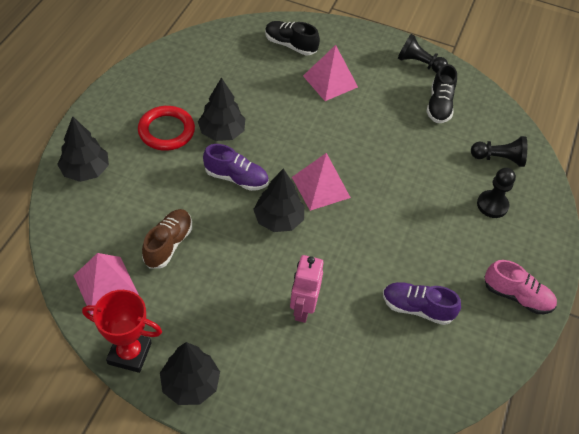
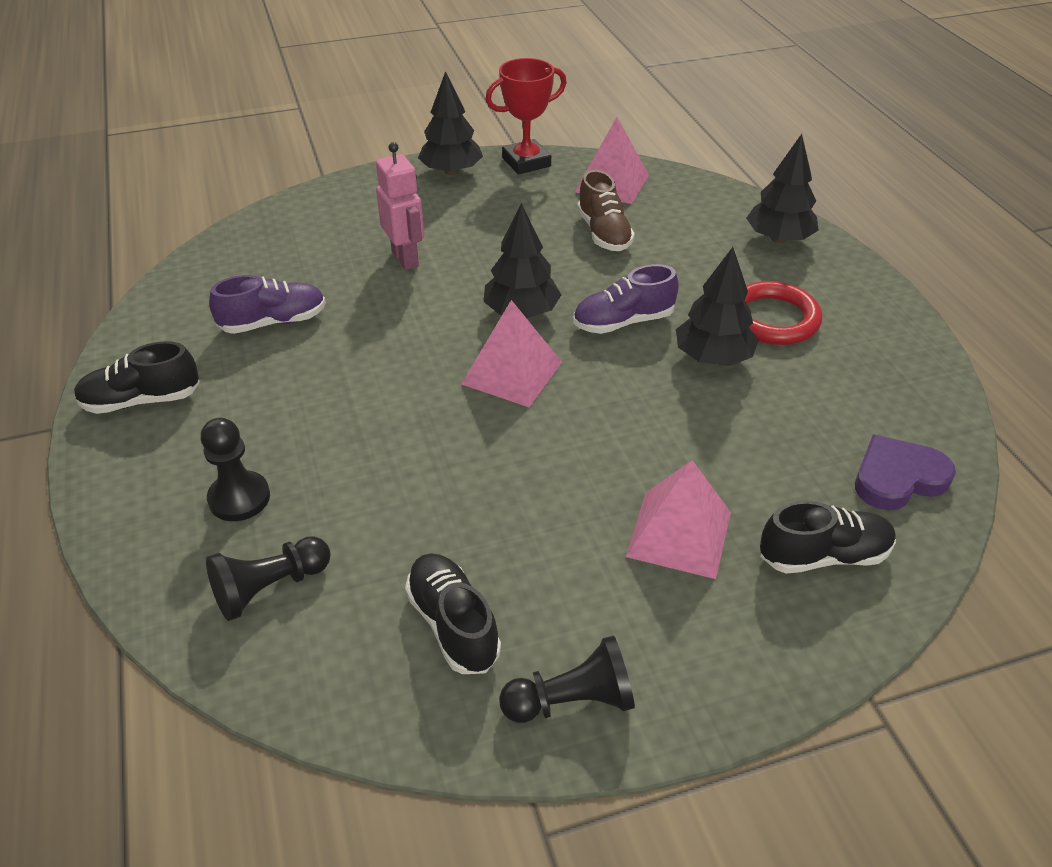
camera: 145 degrees right, 10 degrees down
(227, 46) = (898, 478): none -> purple heart
(517, 296) = (142, 400): pink shoe -> black shoe

